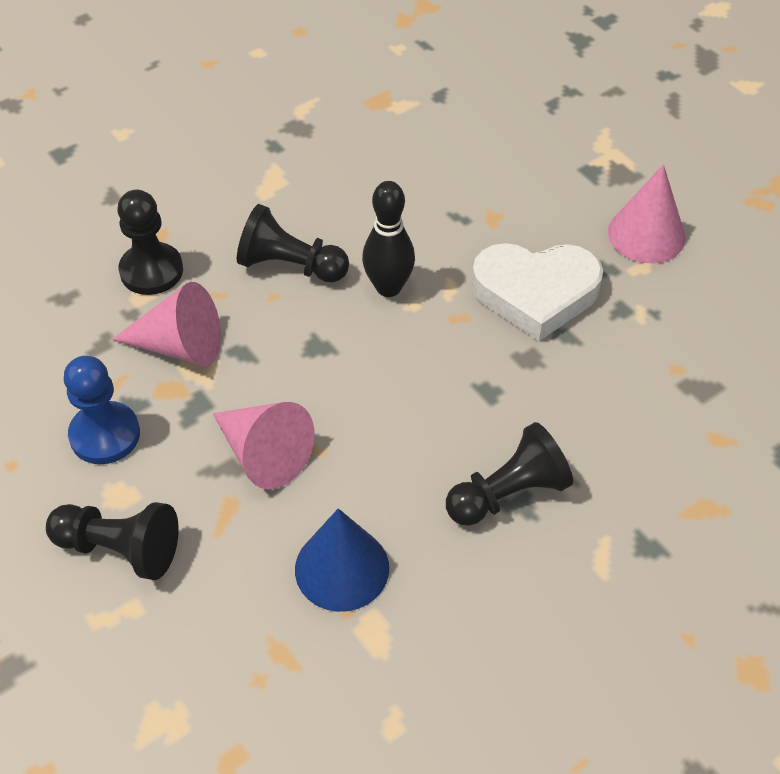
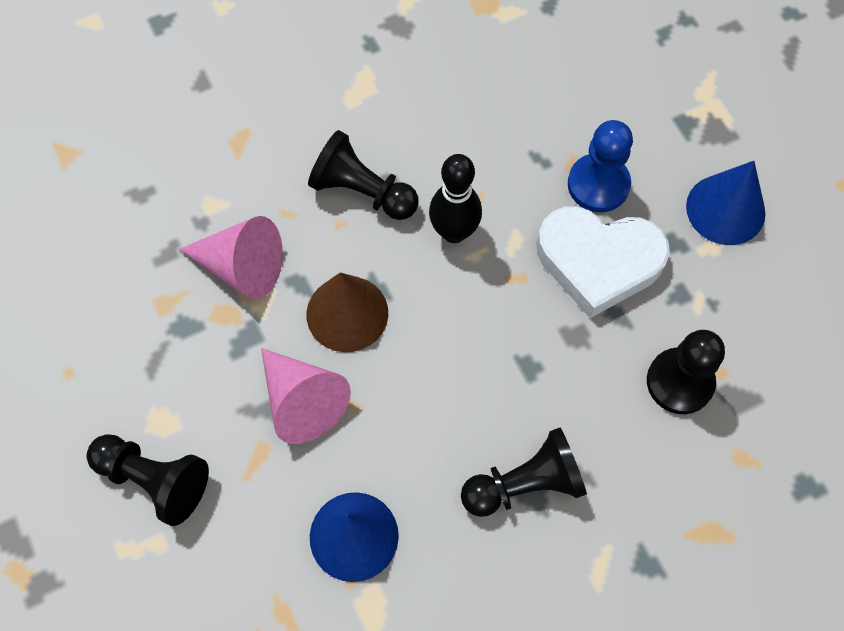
camera: 10 degrees right, 15 degrees up
(105, 435) = (157, 355): blue pawn -> blue pawn (598, 184)
(151, 271) = (227, 176): black pawn -> black pawn (680, 382)
(295, 371) = (347, 313): none -> brown cone
(646, 234) = (725, 209): pink cone -> blue cone

